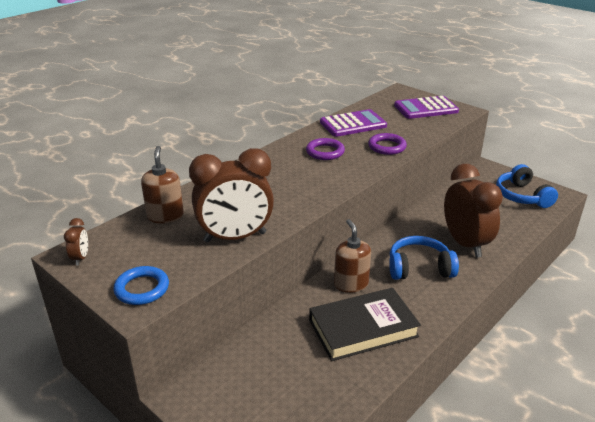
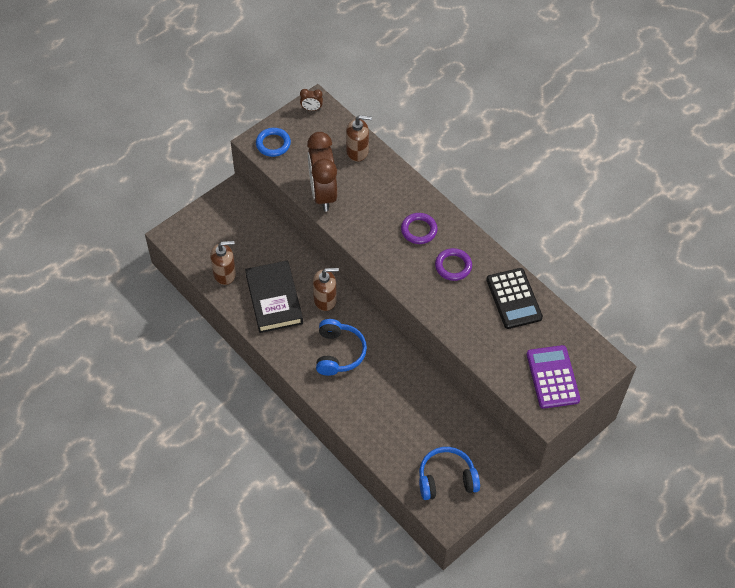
camera: 95 degrees right, 25 degrees up
(333, 386) = (225, 274): none -> brown soap dispenser
(353, 124) = (514, 299): purple calculator -> black calculator
(387, 147) = (460, 319): purple ring -> purple ring (419, 230)
(465, 244) = (369, 398): brown clock -> none

